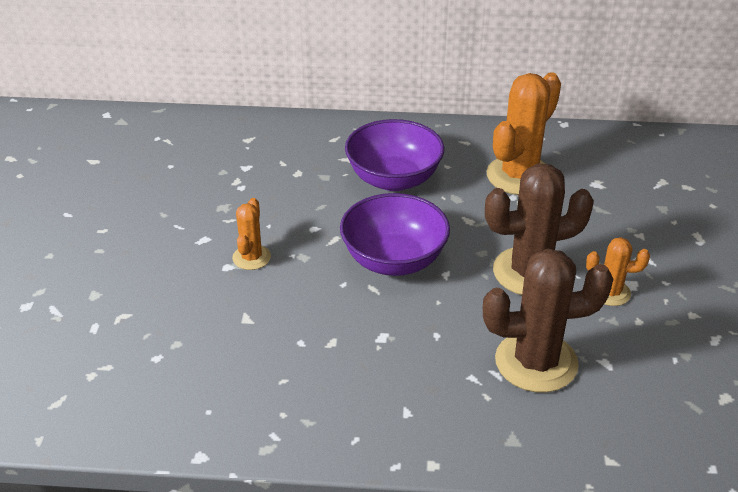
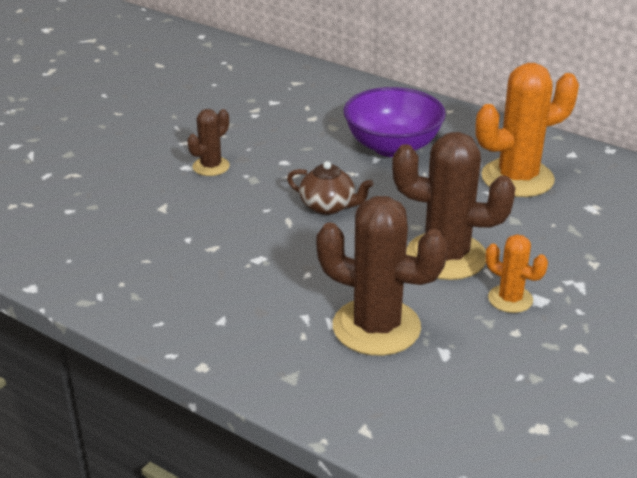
camera: 30 degrees right, 5 degrees down
(251, 257) = (211, 166): orange cactus -> brown cactus
(394, 260) = (328, 206): purple bowl -> brown teapot

